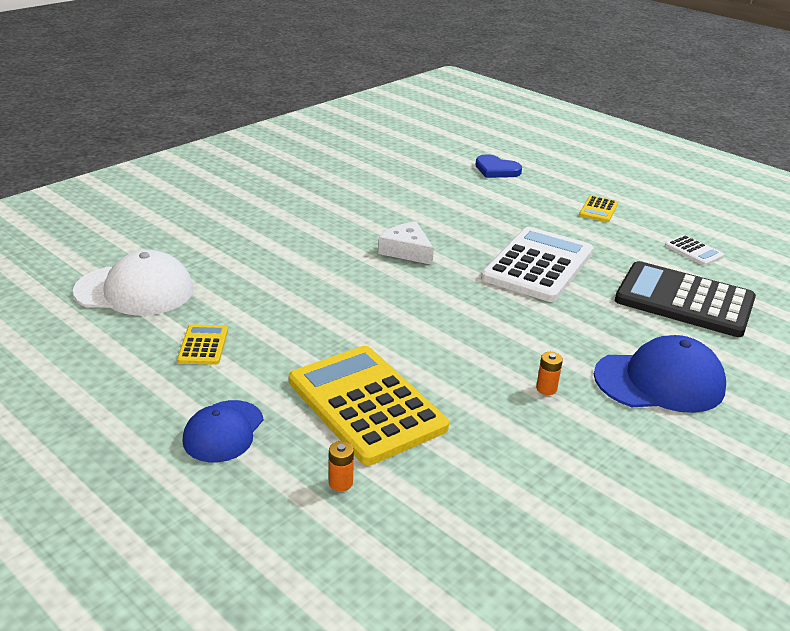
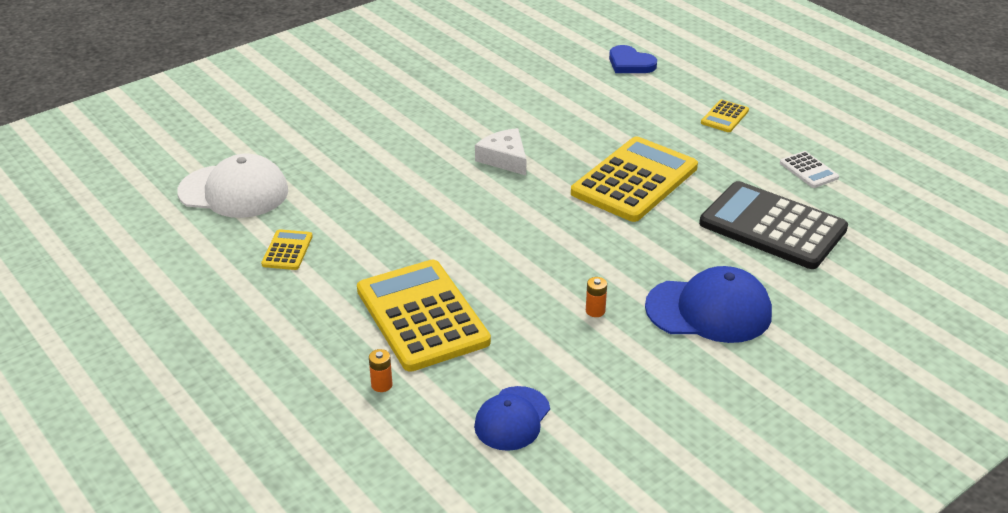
camera: 10 degrees right, 5 degrees up
(223, 431) = (291, 333): blue cap -> blue cap (512, 418)
(538, 265) = (634, 180): white calculator -> yellow calculator

